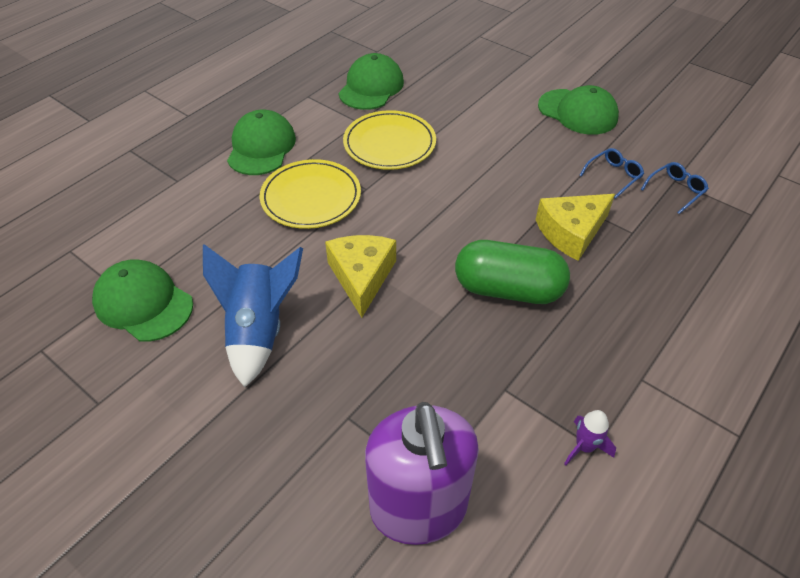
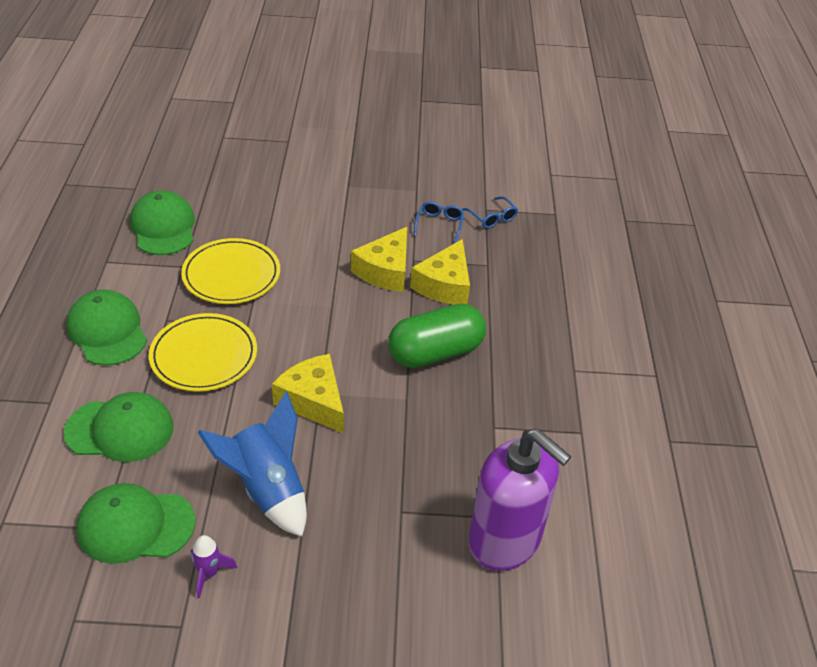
camera: 40 degrees left, 5 degrees down
(524, 195) = (385, 271): none -> yellow cheese
(577, 112) = (369, 180): green cap -> green cap (120, 430)
(584, 447) = (574, 436): purple rocket -> purple rocket (209, 573)
(675, 191) = (492, 217): blue glasses -> blue glasses turned 135 degrees clockwise

